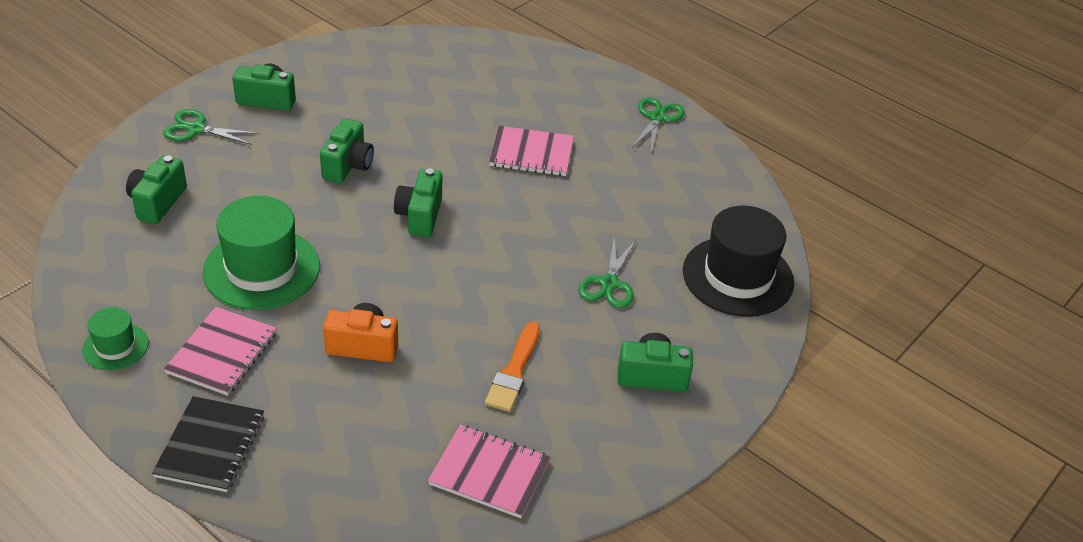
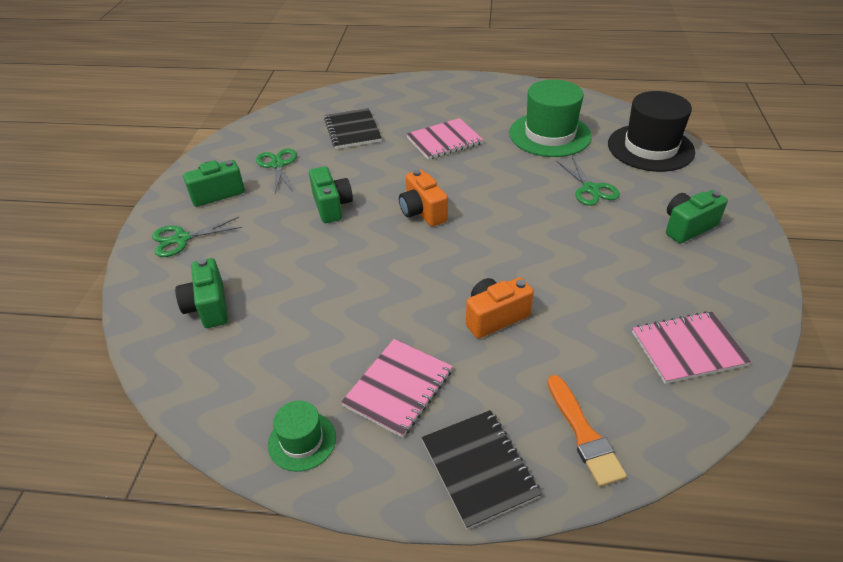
camera: 30 degrees left, 0 degrees up
(222, 353) = (398, 388): pink notebook -> pink notebook turned 45 degrees clockwise
(261, 269) = (353, 308): green hat -> green hat (550, 135)
(420, 216) = (422, 212): green camera -> orange camera
(456, 95) = (352, 130): none -> black notebook
(514, 371) = (610, 273): orange brush -> orange brush (583, 434)
(657, 118) = (491, 89): green scissors -> green scissors (278, 165)

